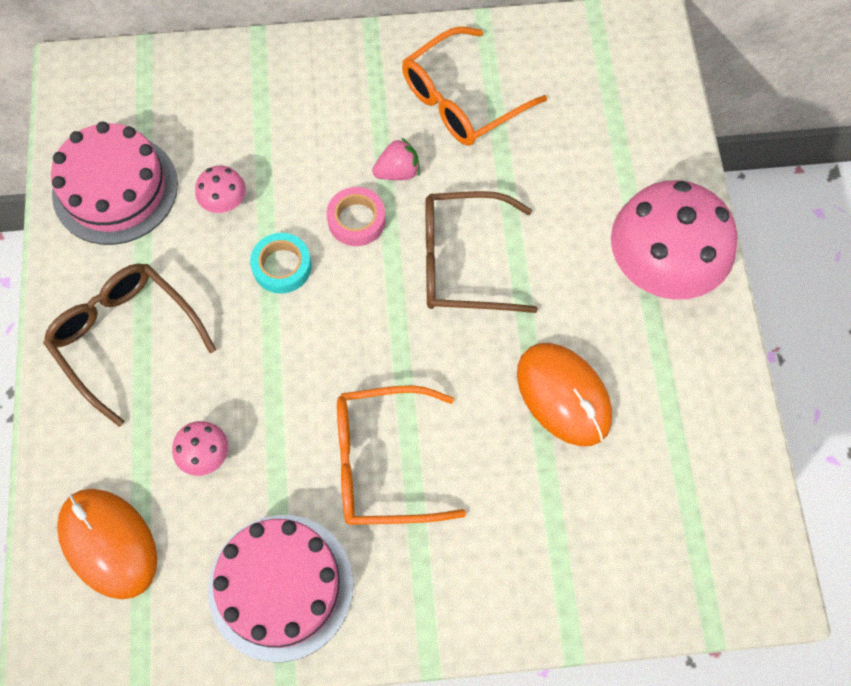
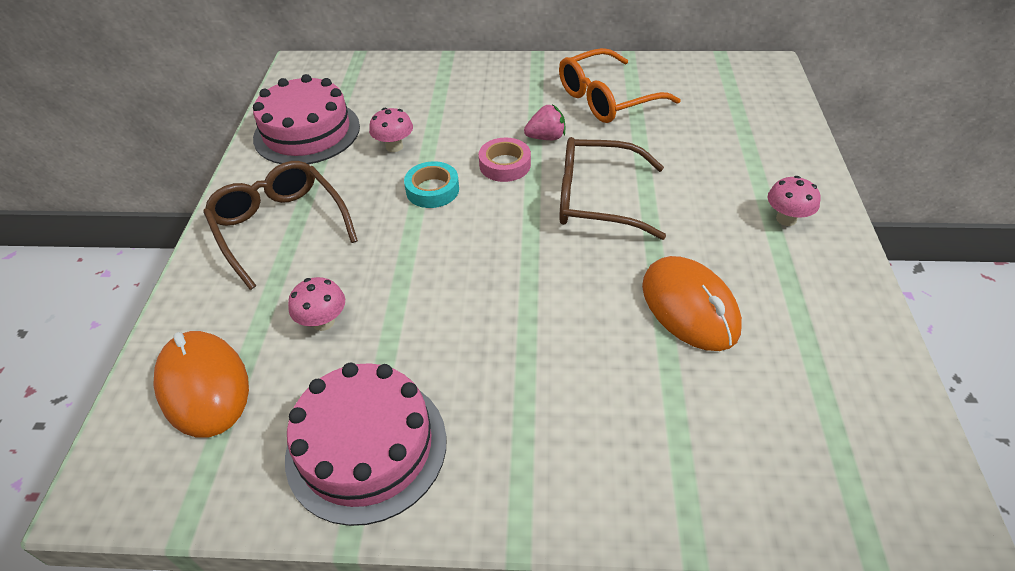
camera: 10 degrees right, 20 degrees down
(382, 463) = (496, 345): orange glasses -> none
(659, 270) = (786, 219): pink mushroom -> pink mushroom, size x0.43

